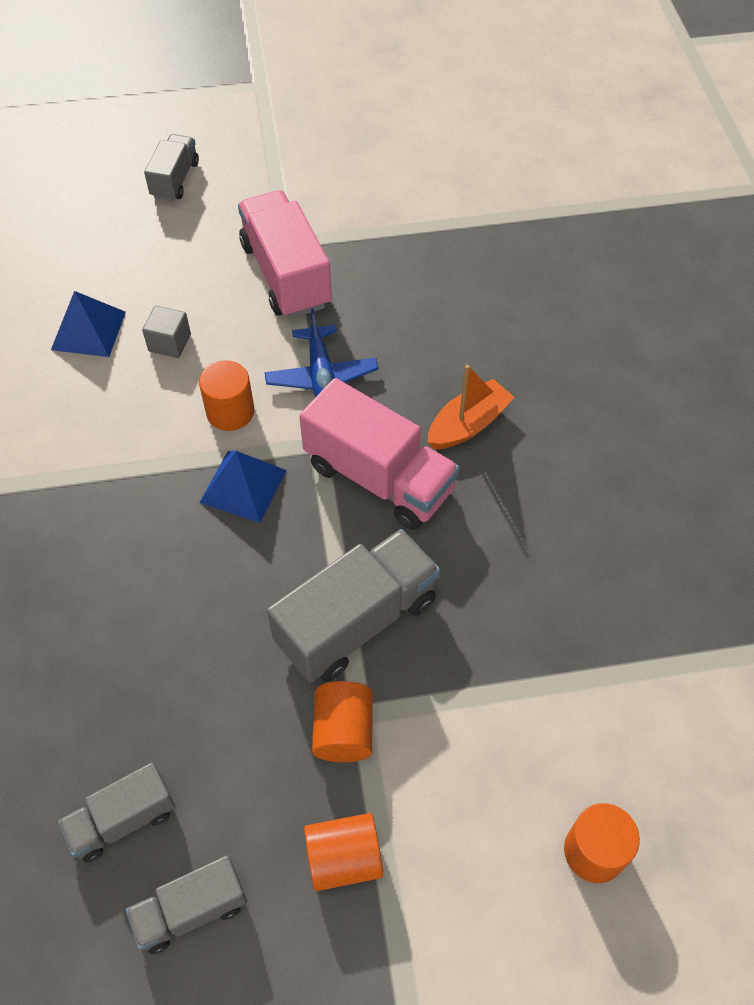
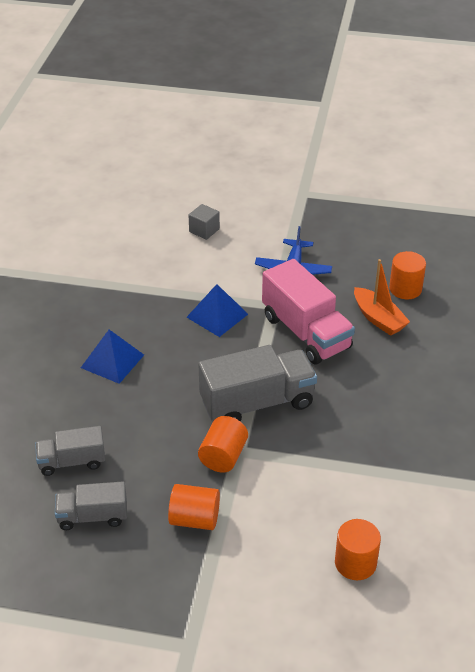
camera: 20 degrees right, 15 degrees down
(88, 330) = (157, 213): blue pyramid -> blue pyramid (112, 361)
(175, 180) = (245, 145): grey truck -> none
(230, 412) = (226, 275): orange cylinder -> orange cylinder (405, 289)
(286, 275) = (294, 211): pink truck -> none
(468, 424) = (378, 319): orange boat -> orange boat turned 75 degrees clockwise

